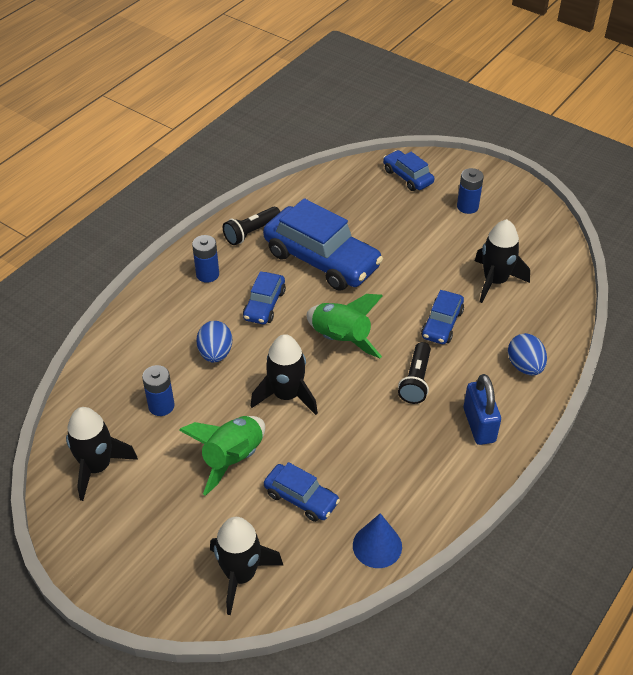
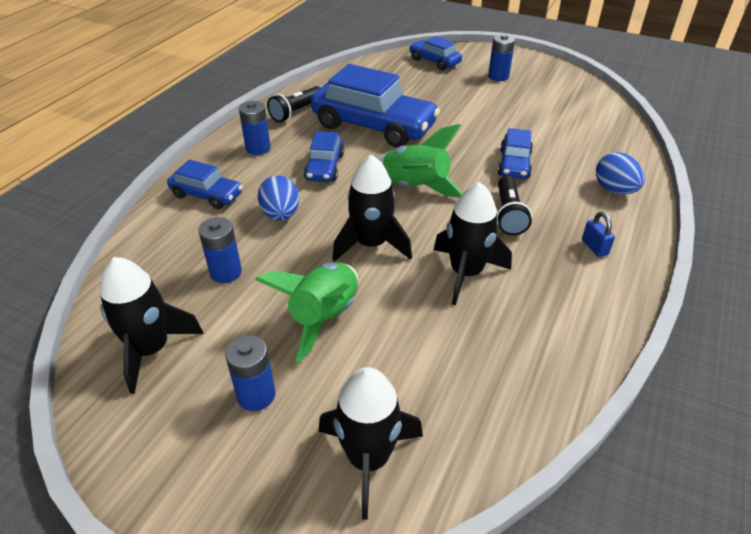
camera: 10 degrees left, 5 degrees down
(170, 515) = (256, 395): none -> blue battery
(301, 498) = (421, 350): blue car -> blue car (207, 195)
(377, 546) = (535, 393): blue cone -> none
(479, 425) = (594, 247): blue padlock -> blue padlock, size x0.54
(495, 281) = (550, 126): black rocket -> black rocket (466, 273)

